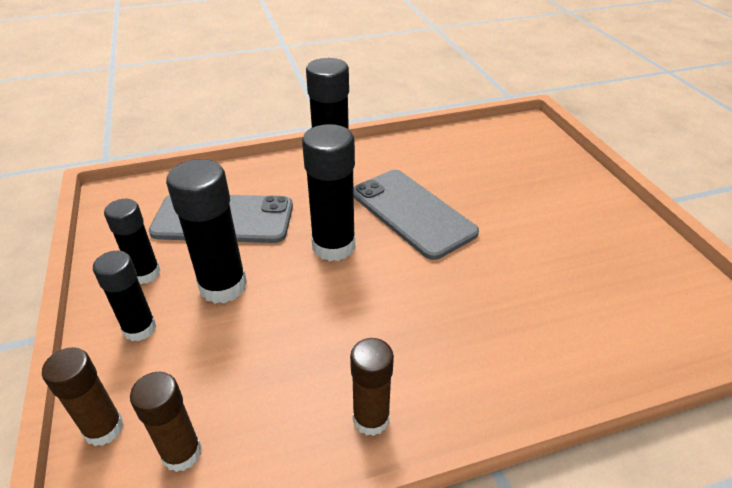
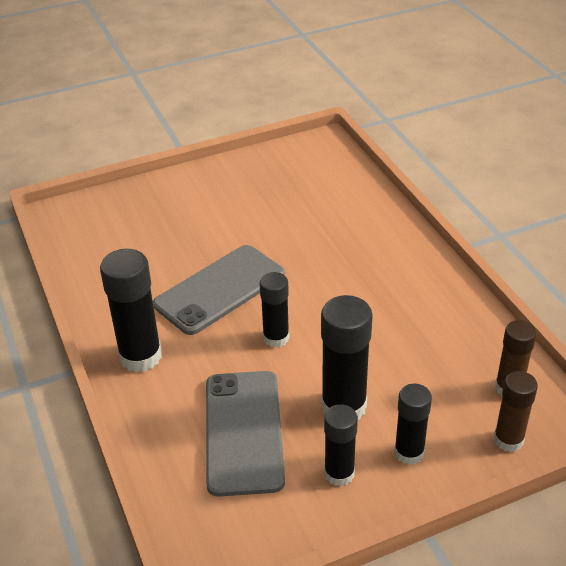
camera: 95 degrees left, 0 degrees up
(333, 246) = (276, 338): black glue stick -> black glue stick, size x0.63
(371, 419) = (448, 297): brown glue stick -> none

